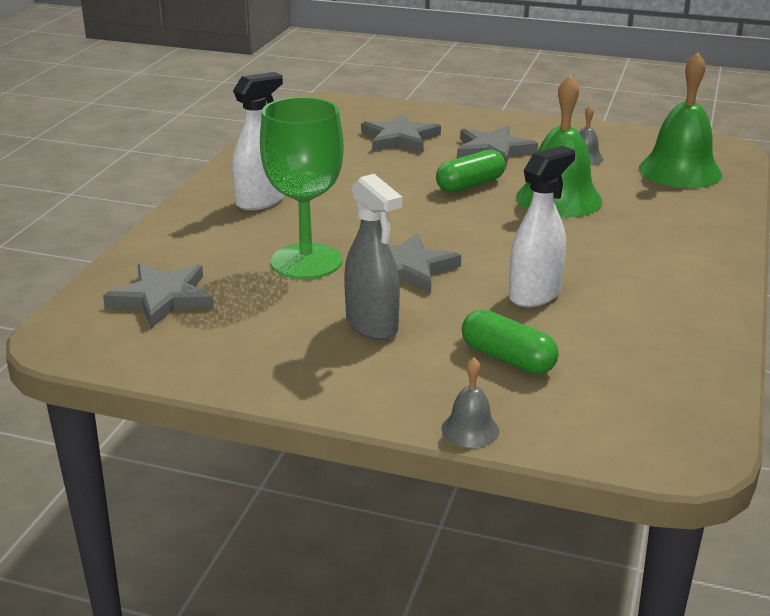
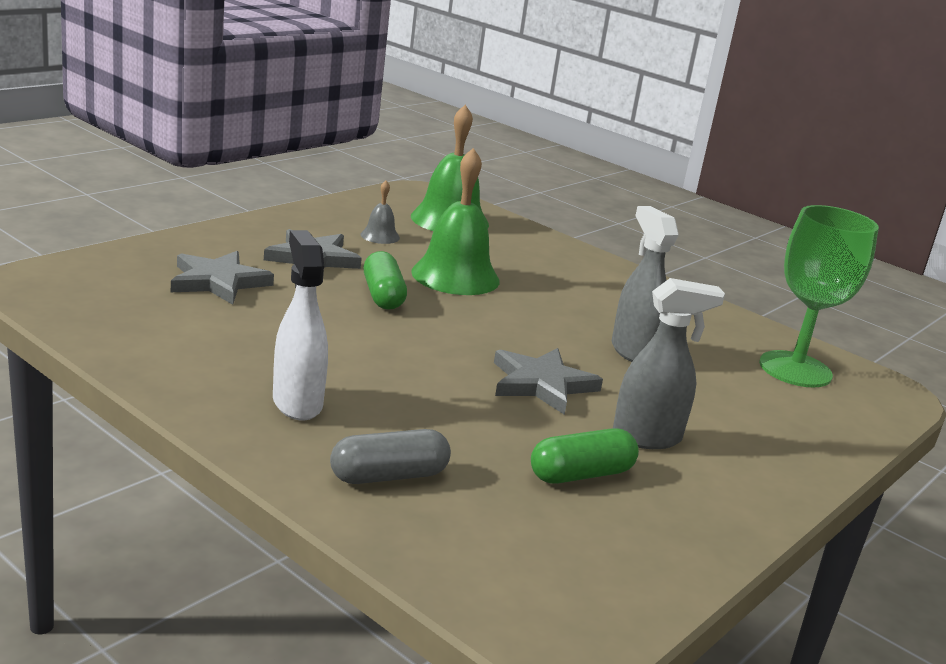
camera: 70 degrees left, 5 degrees down
(162, 298) = (506, 537): grey star -> none
(200, 247) = (389, 476): none -> grey capsule
(306, 262) = (483, 426): green goblet -> green goblet (795, 369)
(470, 429) = (843, 455): grey bell -> none
(508, 358) = (737, 401): green capsule -> green capsule (581, 474)
(535, 294) = (633, 352): white spray bottle -> grey spray bottle

